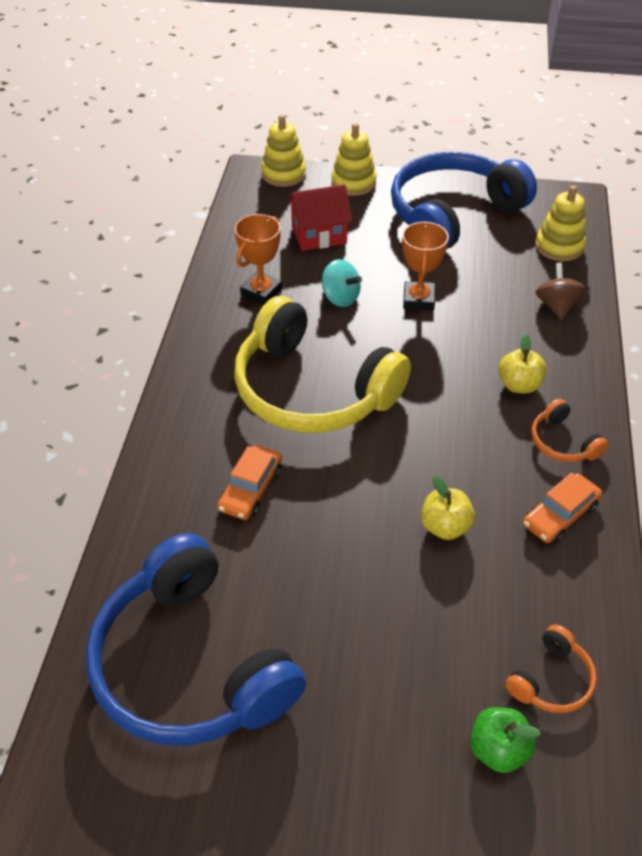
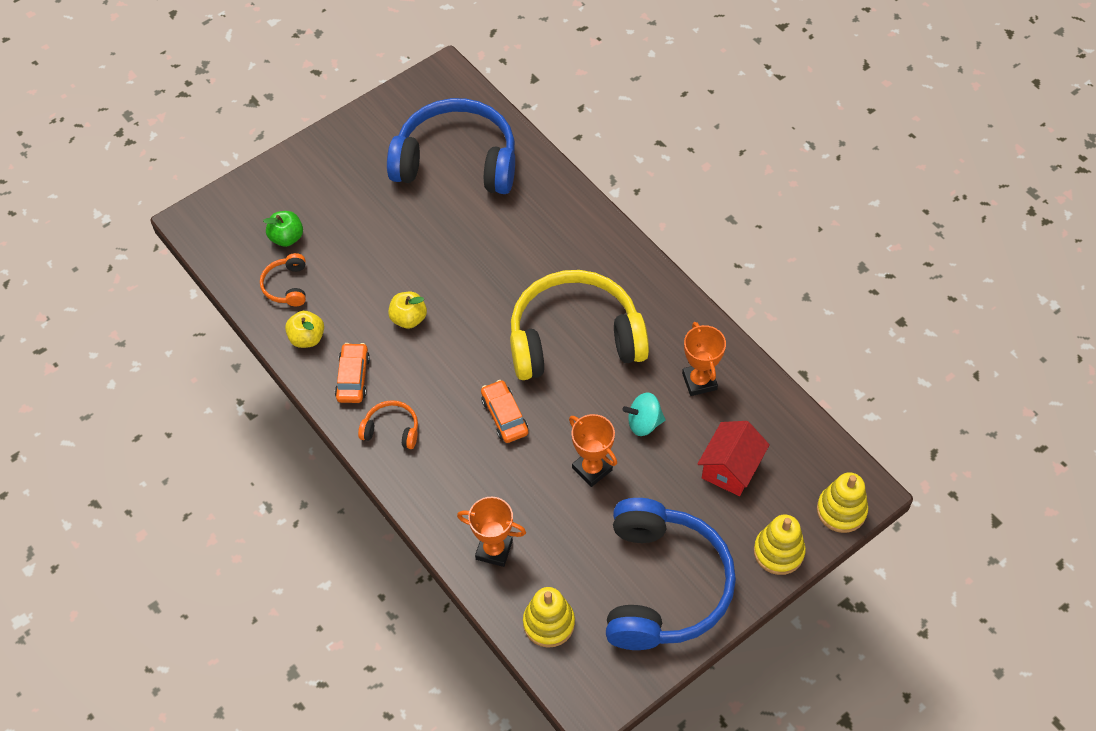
camera: 135 degrees right, 10 degrees up
(251, 489) = (532, 253): orange car -> orange car (504, 416)
(519, 385) = (456, 452): yellow apple -> yellow apple (307, 338)
(556, 306) = (494, 550): brown spinning top -> orange trophy

